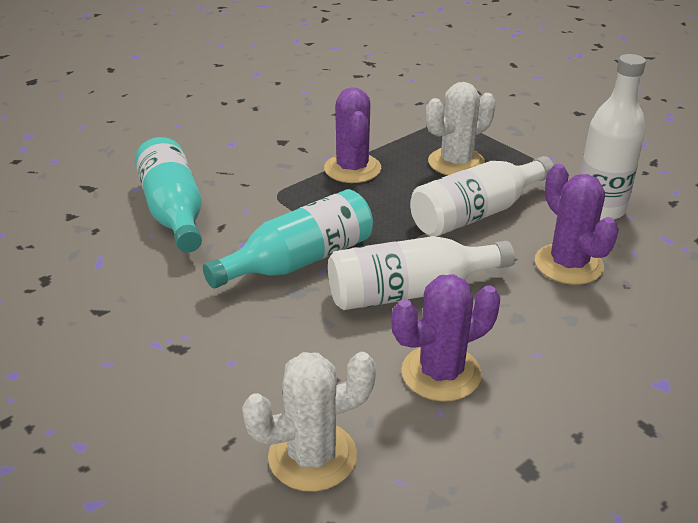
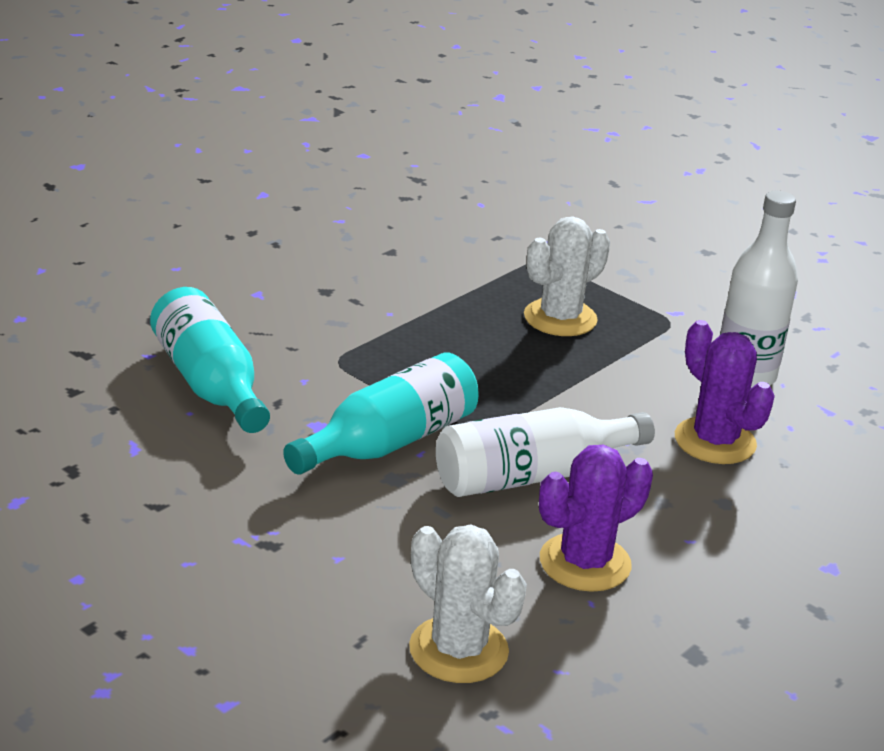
camera: 10 degrees left, 5 degrees down
(312, 456) = (458, 650): white cactus -> white cactus turned 75 degrees clockwise
(352, 169) = (428, 327): purple cactus -> none
(476, 213) = (596, 382): white bottle -> none

